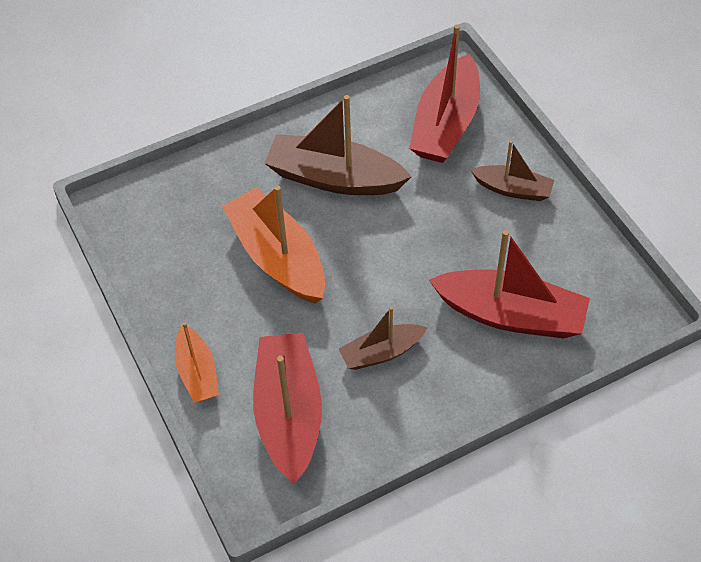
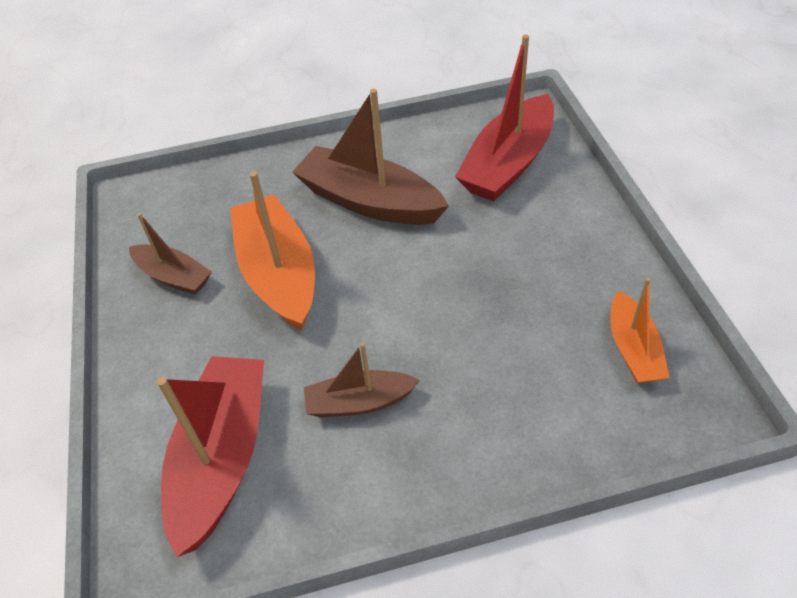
camera: 15 degrees right, 5 degrees down
(197, 372) = (139, 387): orange boat -> orange boat (633, 349)
(511, 315) = (532, 383): red boat -> none
(513, 189) = (569, 239): brown boat -> brown boat (174, 277)

